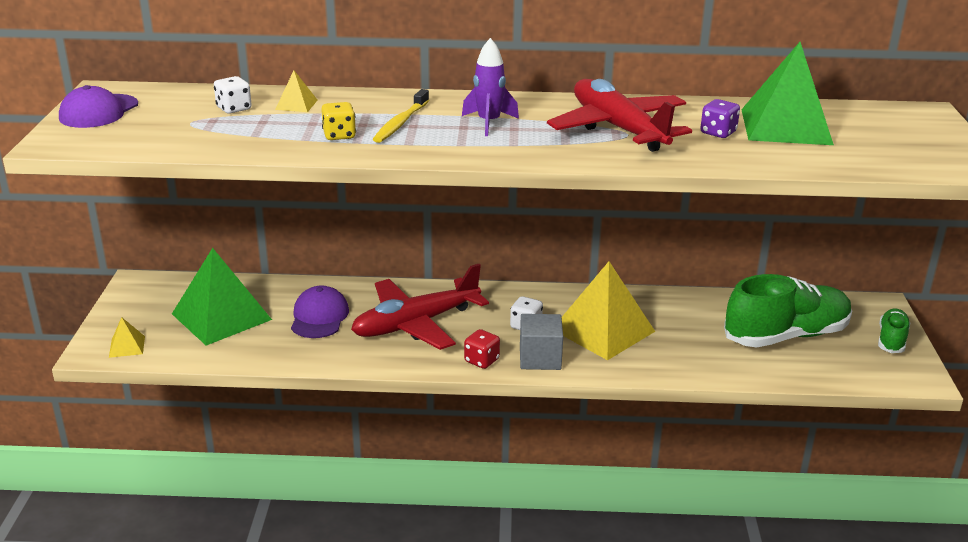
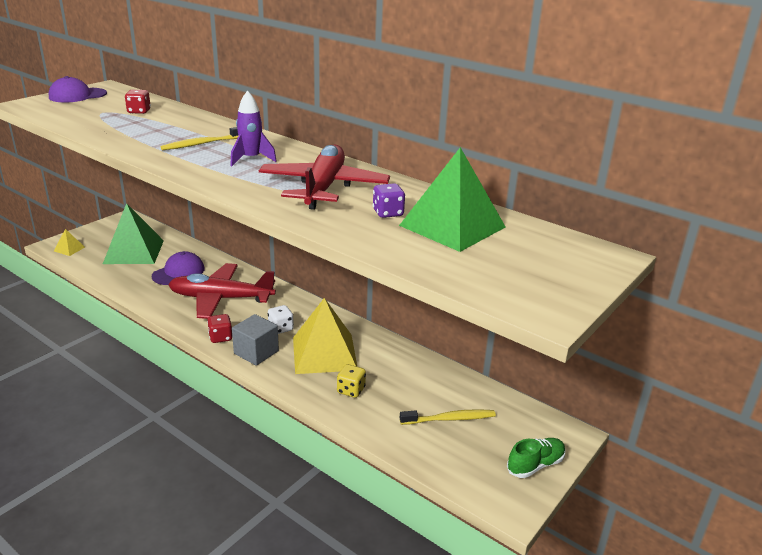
camera: 35 degrees right, 0 degrees up
(234, 109) = (139, 111): white dice -> red dice
(296, 104) = (174, 118): yellow pyramid -> none
(339, 135) = (153, 140): yellow dice -> yellow dice (351, 390)
(786, 336) = (450, 419): green shoe -> yellow toothbrush

